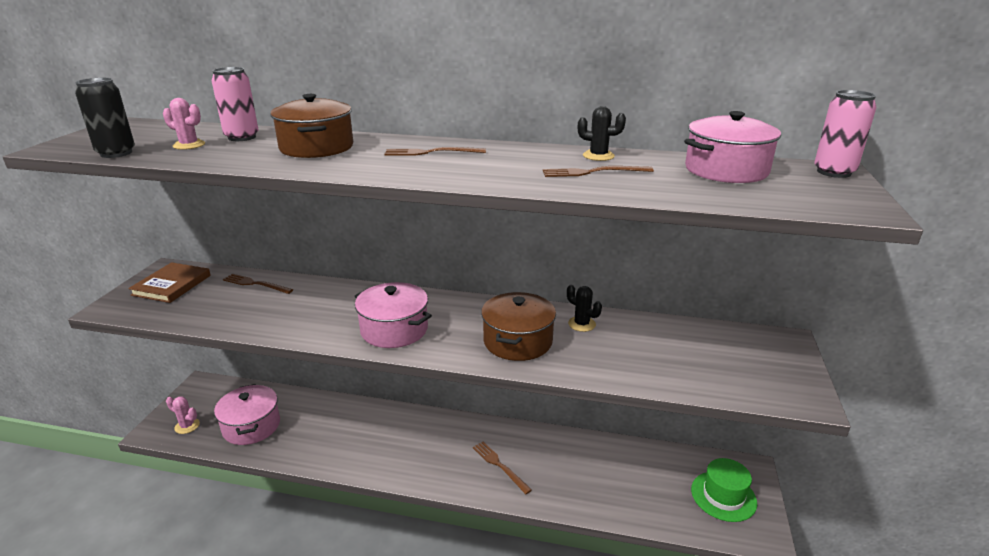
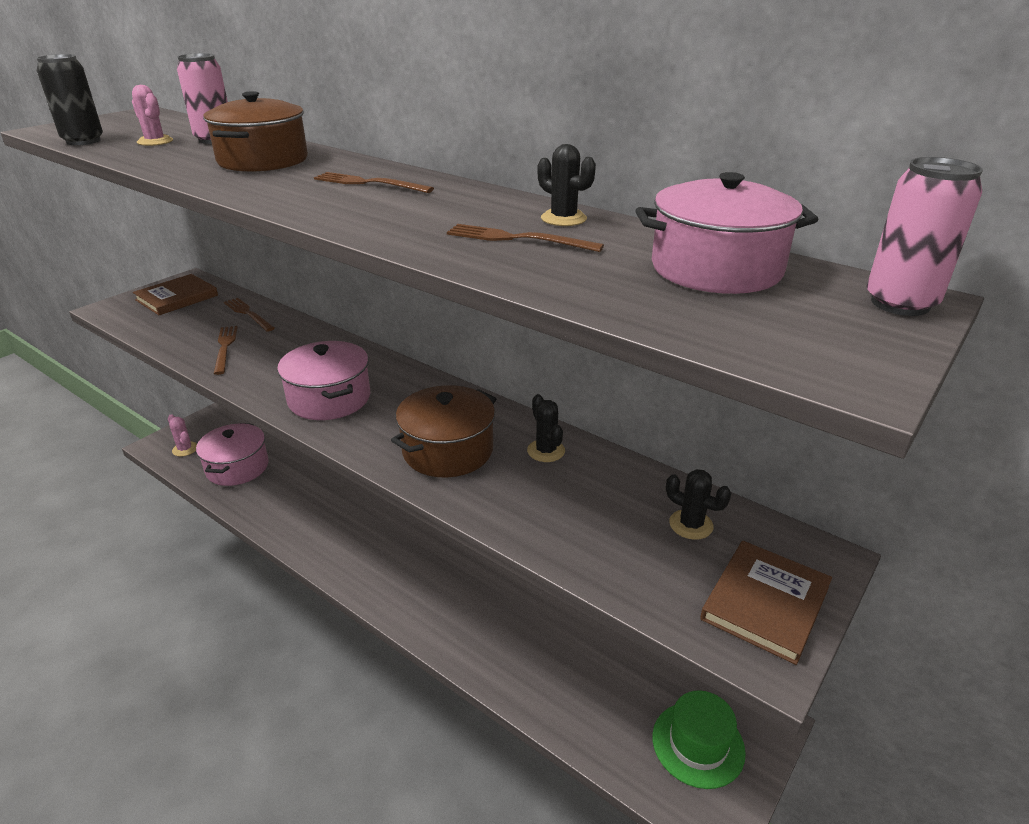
camera: 25 degrees right, 5 degrees up
(499, 465) = (445, 597): brown fork -> brown fork (225, 347)
(706, 343) = (691, 525): none -> black cactus
(781, 372) = (765, 603): none -> brown book

